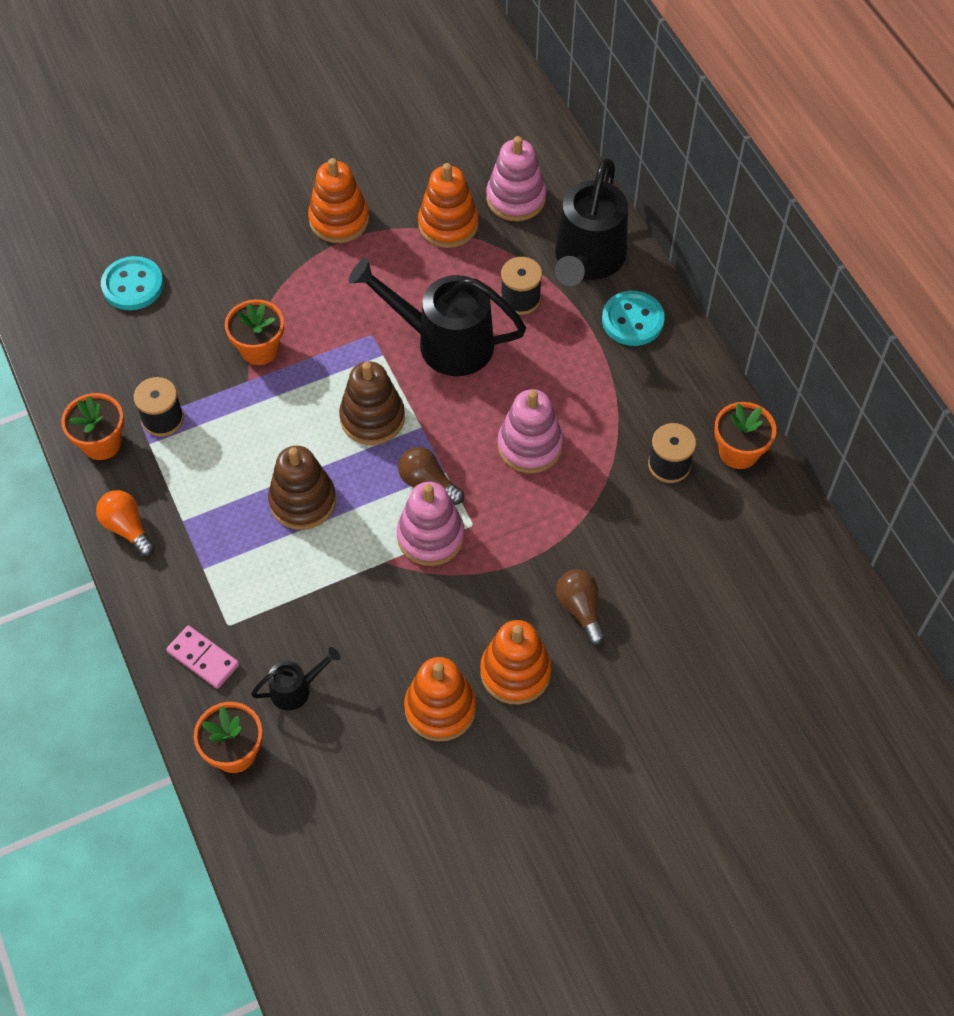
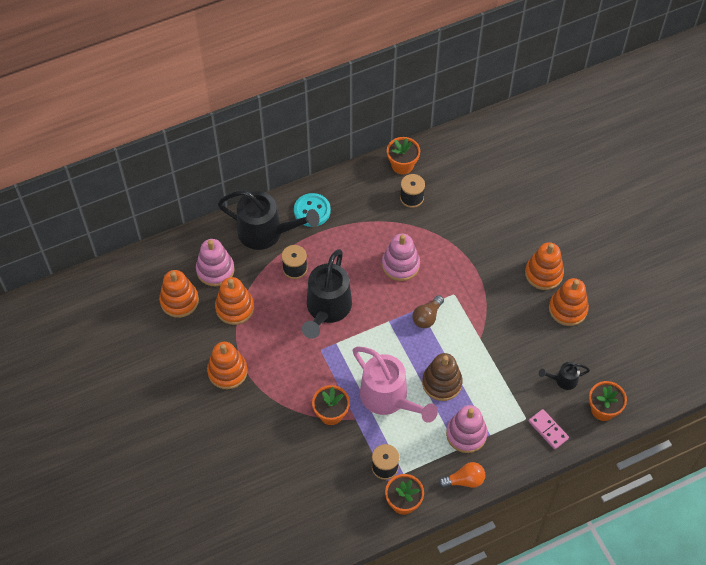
camera: 90 degrees left, 0 degrees up
(127, 528) = (464, 480): orange light bulb -> orange light bulb turned 150 degrees counterclockwise
(133, 285) = (277, 496): turquoise button -> none
(203, 658) = (548, 430): pink domino -> pink domino turned 75 degrees counterclockwise
(279, 426) = (389, 399): none -> pink watering can
(296, 689) = (563, 380): black watering can -> black watering can turned 75 degrees counterclockwise
(372, 418) = (382, 347): brown stacking toy -> none
(430, 536) = (462, 315): pink stacking toy -> pink stacking toy (466, 434)
(461, 158) = (179, 301): none -> orange stacking toy
(580, 609) = (504, 242): brown light bulb -> none

